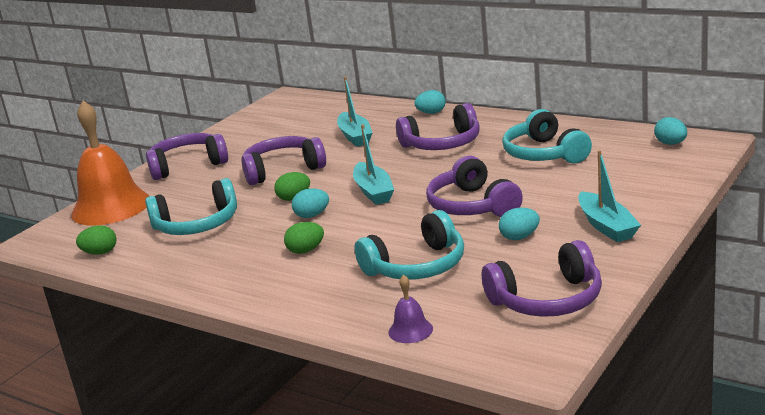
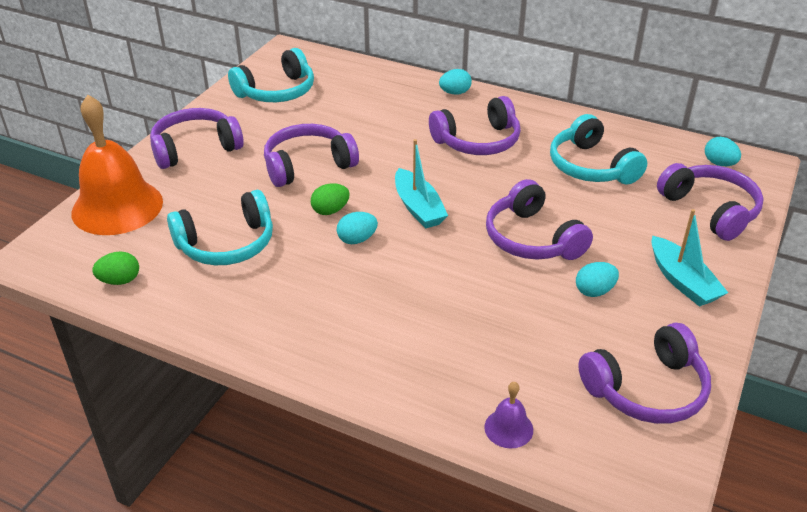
camera: 10 degrees left, 15 degrees up
(306, 251) = (362, 294): green egg -> none
(355, 136) = (378, 120): turquoise boat -> none
(417, 266) = (493, 328): turquoise headphones -> turquoise headphones (277, 91)
(650, 176) = (710, 210): none -> purple headphones

